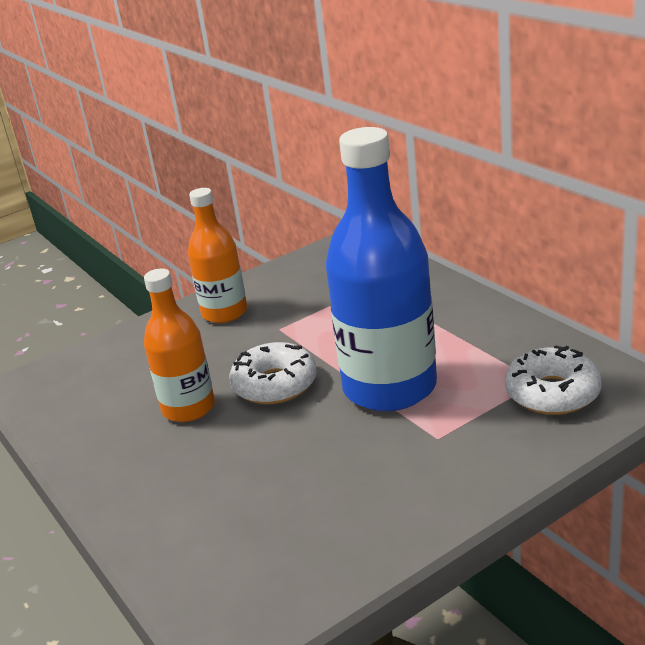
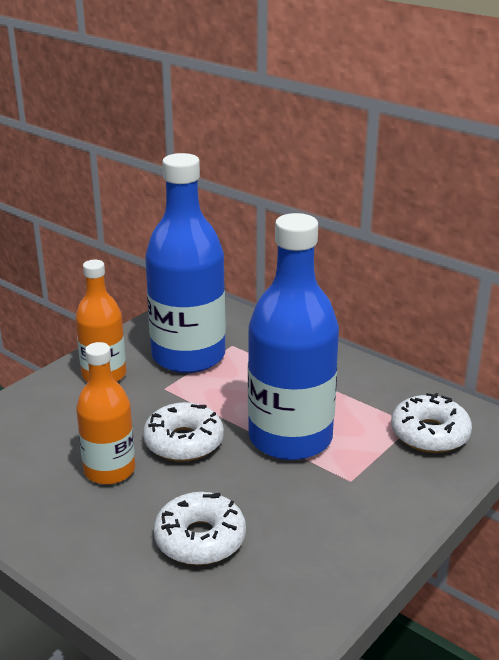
camera: 20 degrees left, 0 degrees up
(248, 485) = (200, 539): none -> white donut
(318, 297) = (188, 356): none -> blue bottle

